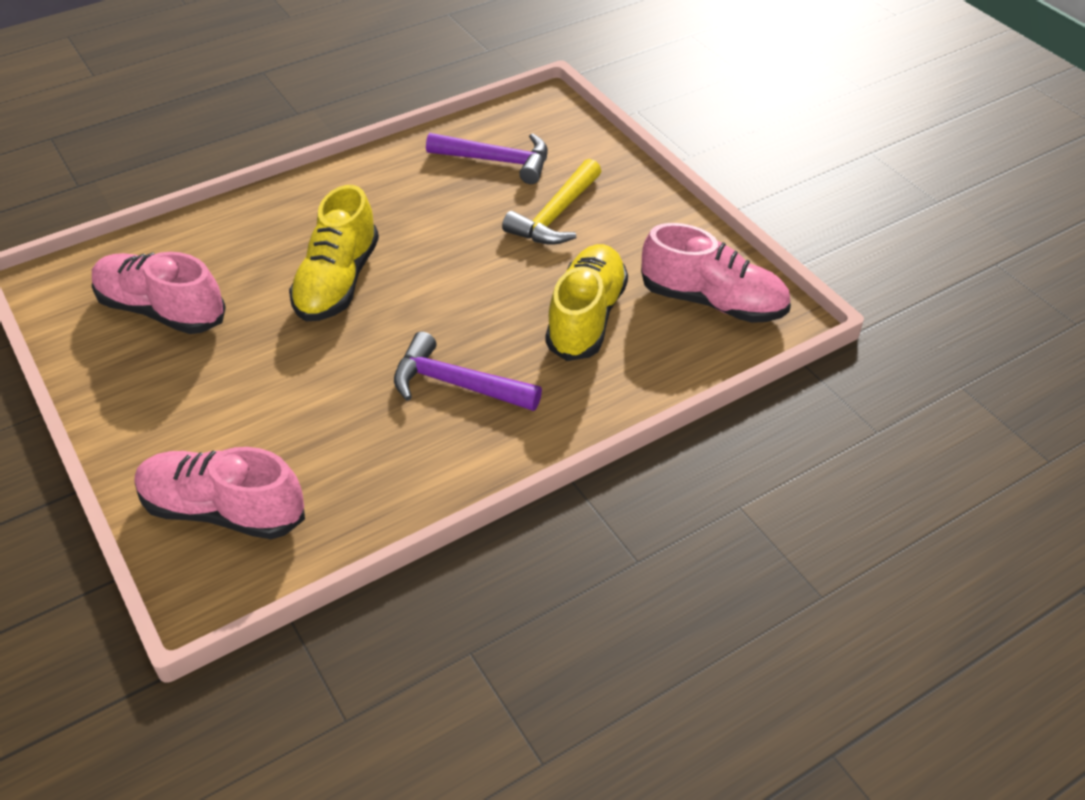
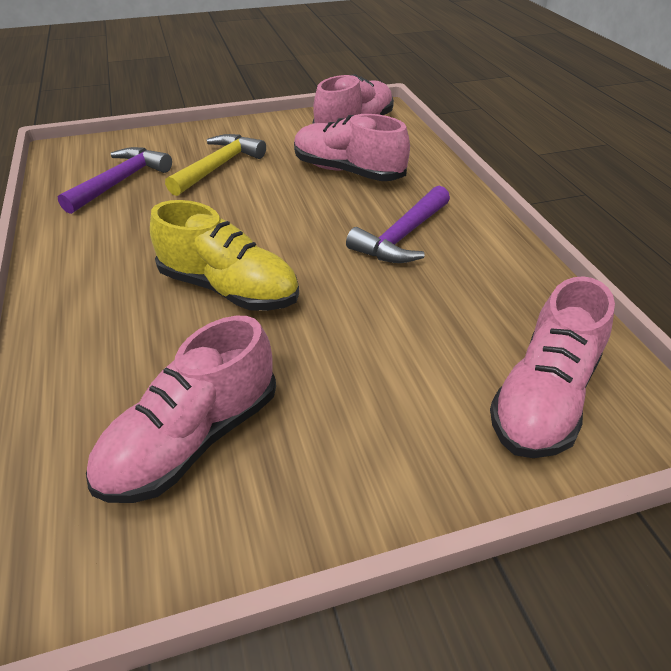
camera: 75 degrees left, 5 degrees down
(555, 216) = (218, 166): yellow hammer -> yellow hammer turned 105 degrees counterclockwise
(586, 317) = (348, 171): yellow shoe -> pink shoe

